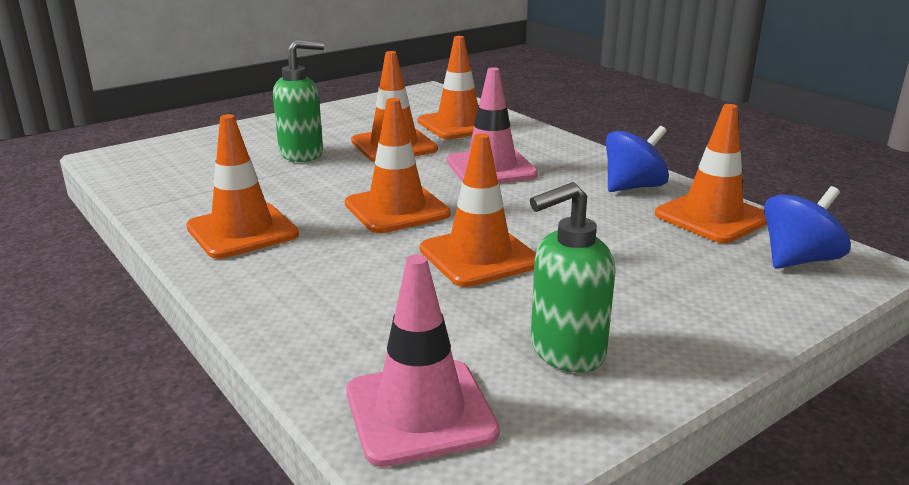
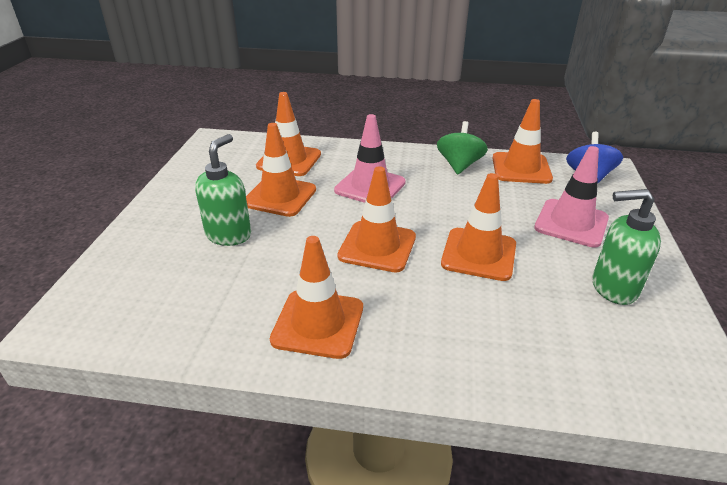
camera: 45 degrees left, 10 degrees up
(420, 412) = (634, 371): pink traffic cone -> pink traffic cone (571, 223)
(566, 351) = (613, 288): green soap dispenser -> green soap dispenser turned 75 degrees clockwise
(633, 187) = (459, 165): blue spinning top -> green spinning top

